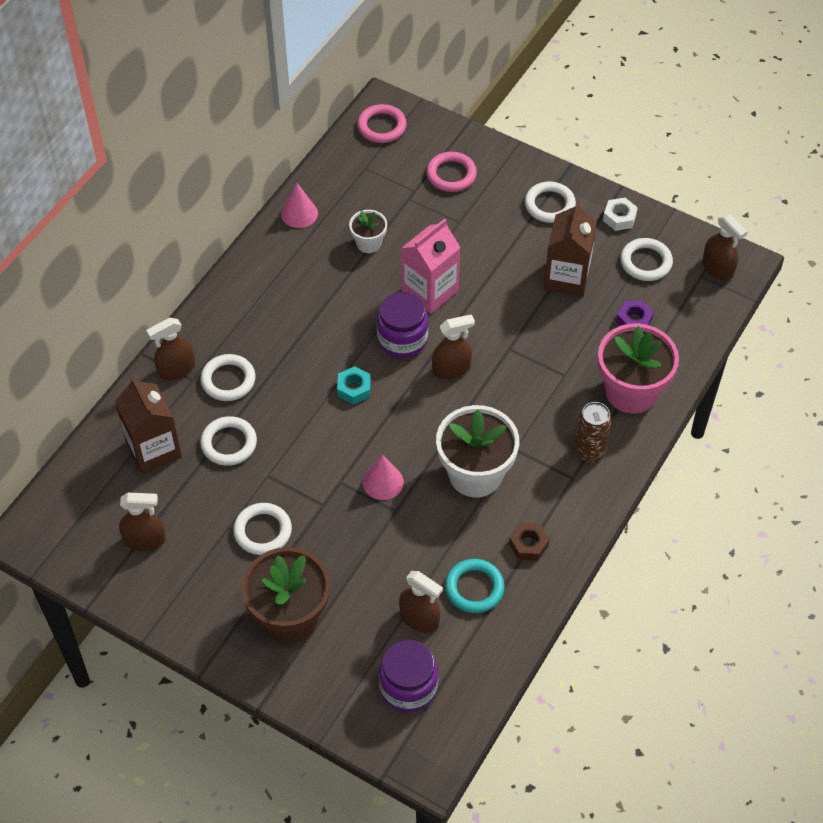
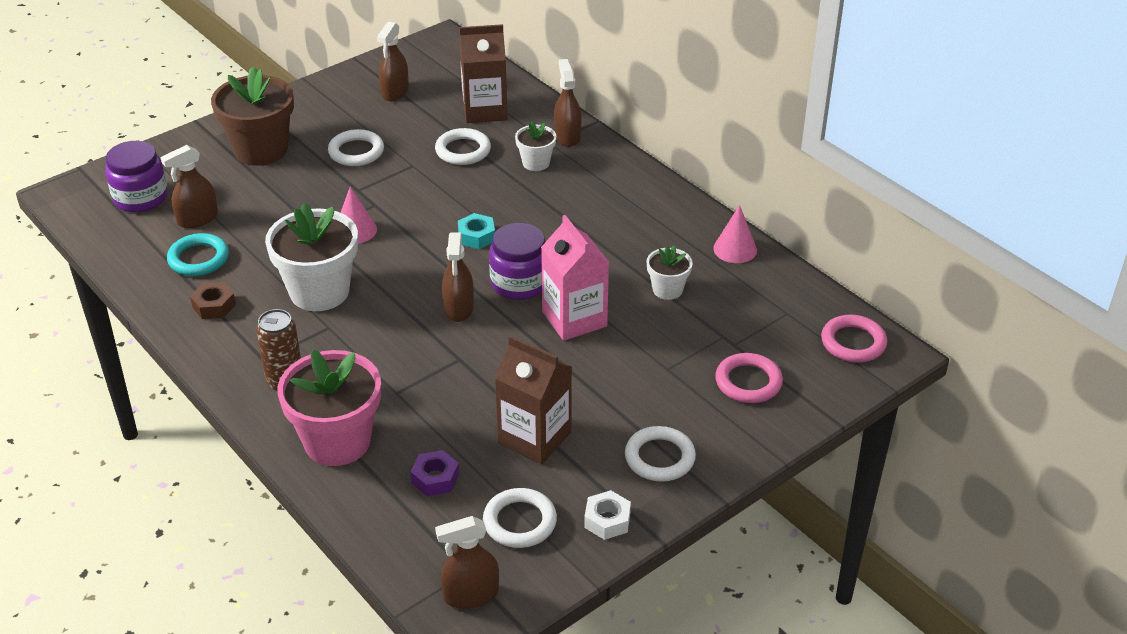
camera: 110 degrees right, 15 degrees down
(228, 380) = (536, 163): white ring -> white flower pot

